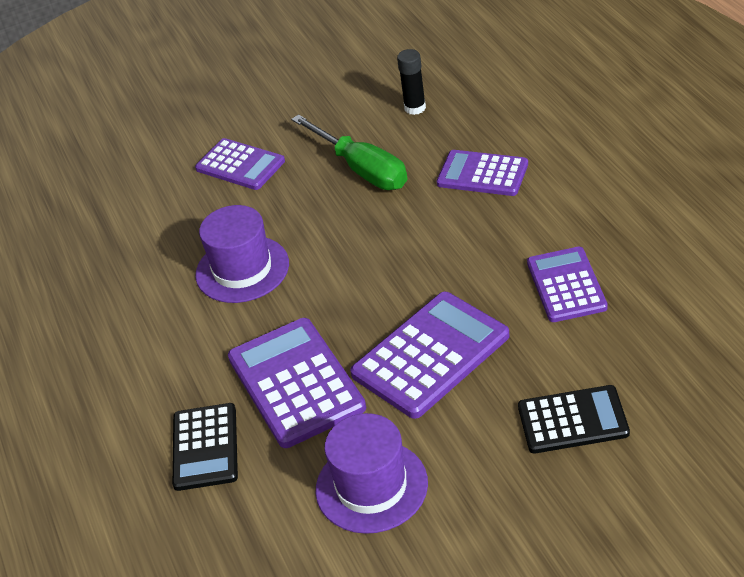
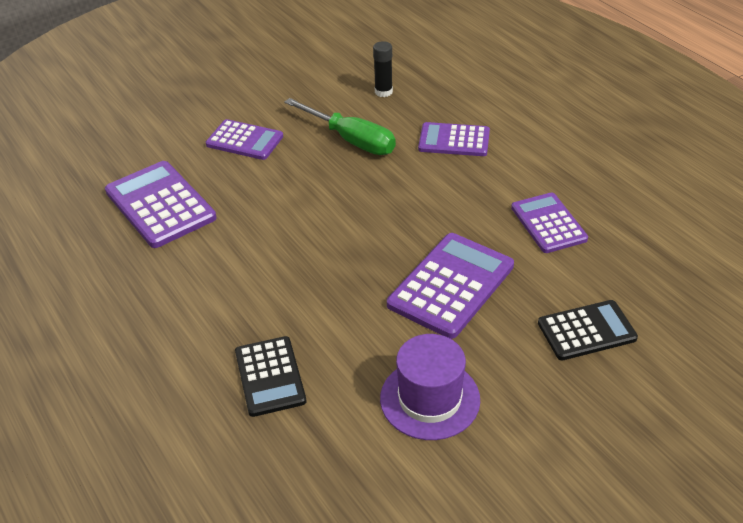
camera: 15 degrees left, 0 degrees up
(242, 269) = (267, 224): purple hat -> none
(296, 383) = (339, 315): purple calculator -> purple calculator (160, 205)

